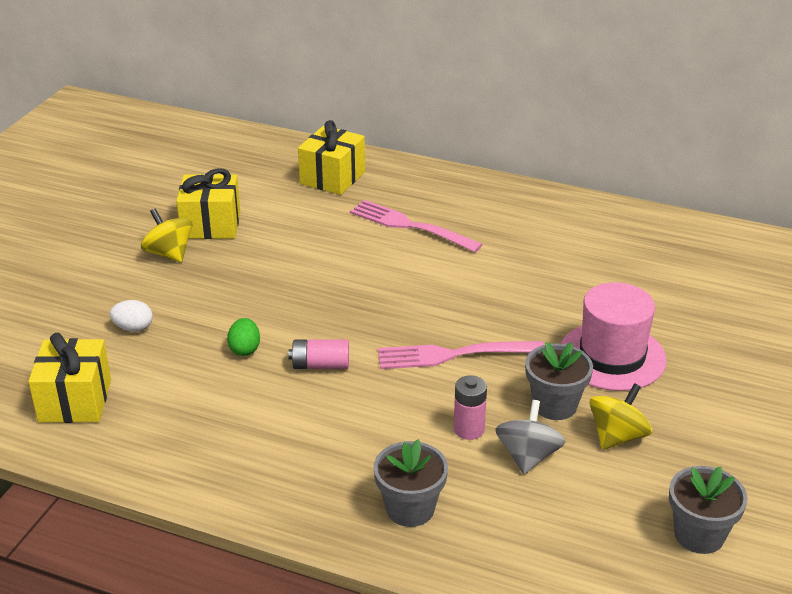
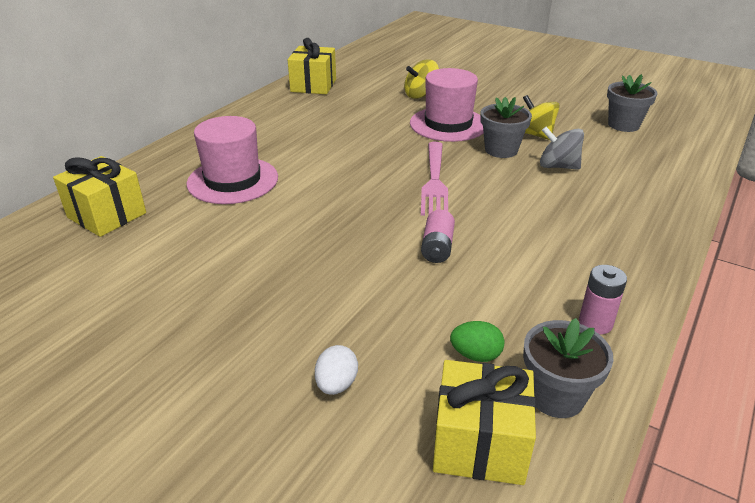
camera: 80 degrees left, 0 degrees up
(169, 254) = (182, 348): yellow spinning top -> yellow spinning top (421, 95)
(211, 225) = (138, 308): yellow gift -> yellow gift (313, 85)
(245, 349) = (402, 293): green egg -> green egg (475, 355)
(410, 509) = (625, 219): grey flower pot -> grey flower pot (556, 396)
(411, 226) = (233, 180): pink fork -> pink hat
(469, 429) = (529, 185): pink battery -> pink battery (595, 323)

